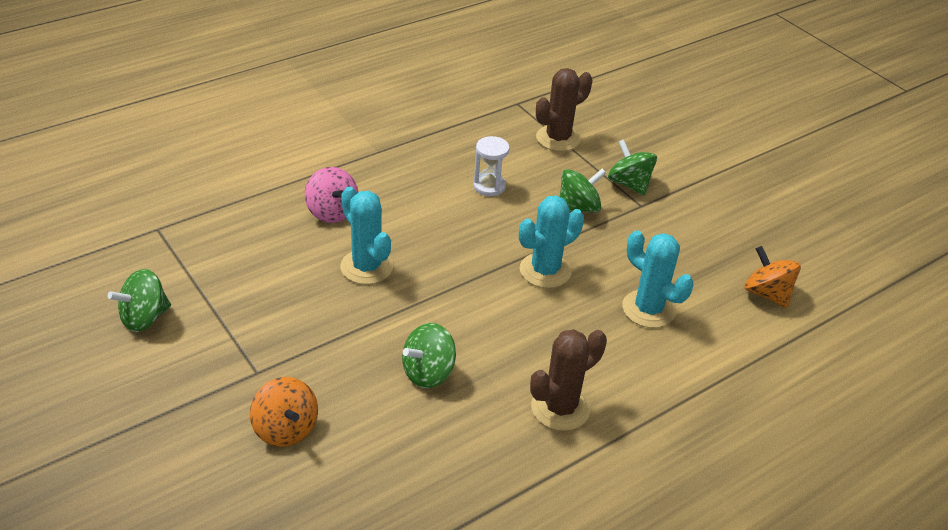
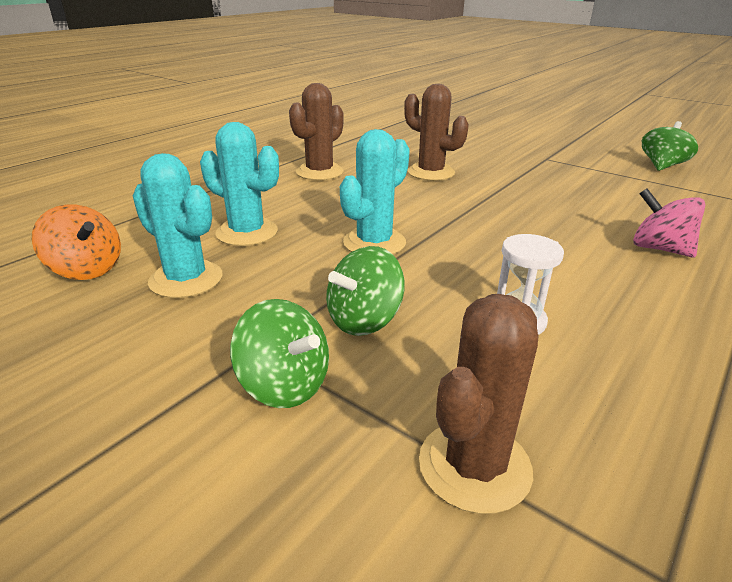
camera: 165 degrees right, 10 degrees down
(286, 429) = (495, 145): orange spinning top -> none
(366, 267) = (555, 215): turquoise cactus -> turquoise cactus (186, 279)
(428, 373) = (431, 172): green spinning top -> brown cactus

